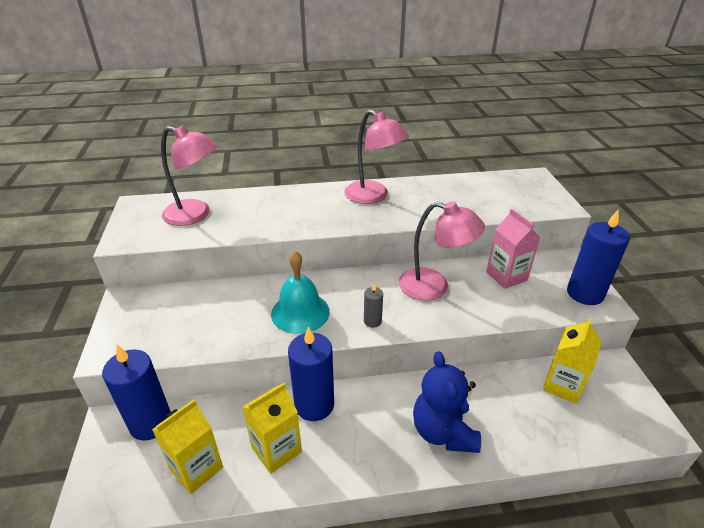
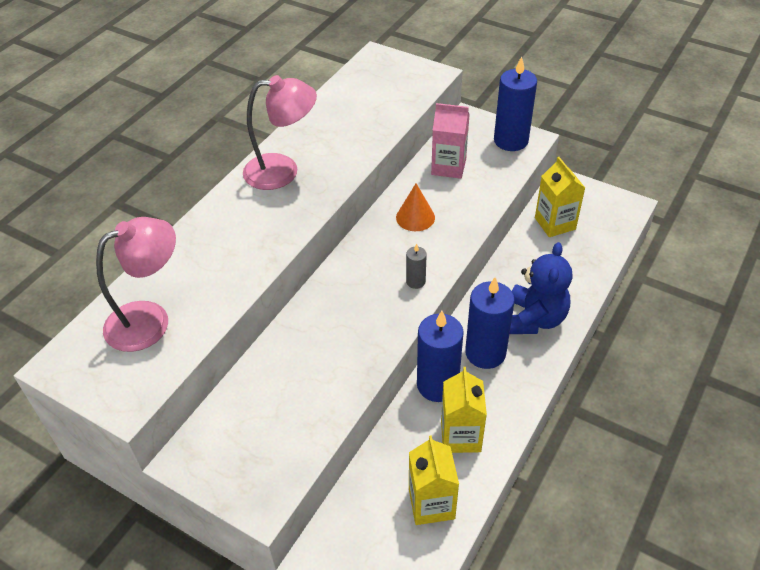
camera: 50 degrees left, 10 degrees up
(150, 423) = (347, 520): blue candle -> blue candle (485, 353)
(300, 312) = (355, 324): turquoise bell -> none
(434, 287) = (415, 217): pink lamp -> orange cone
(443, 431) = (534, 319): blue teddy bear -> blue teddy bear turned 105 degrees counterclockwise

